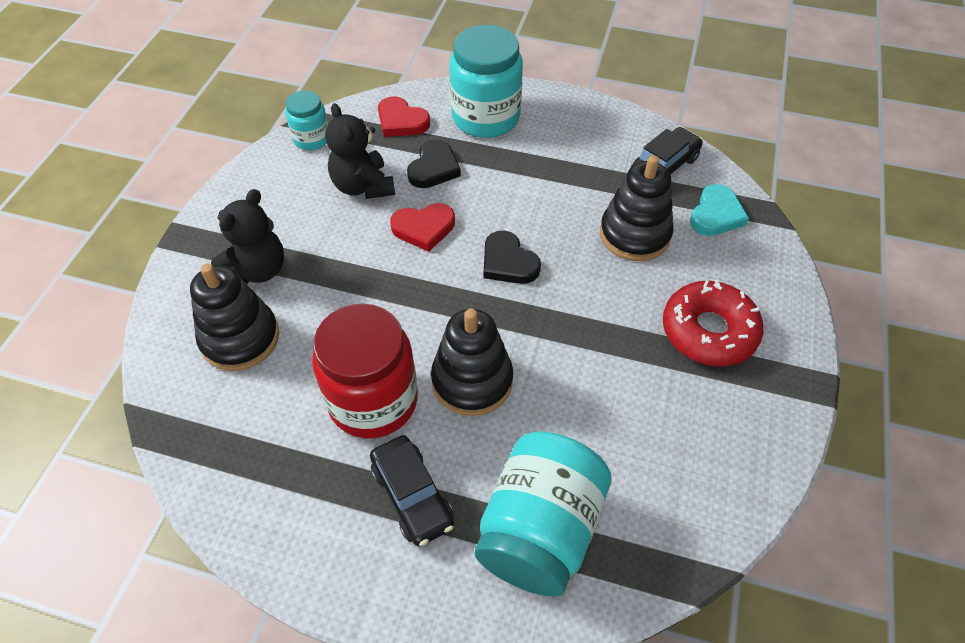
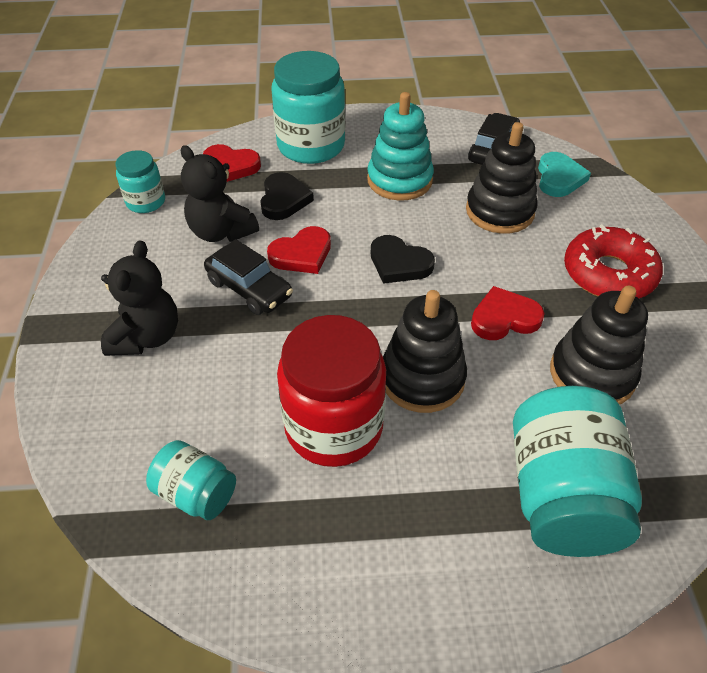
camera: 20 degrees left, 5 degrees down
(236, 421) = (196, 493): none -> turquoise jar
(240, 338) = (160, 409): black stacking toy -> black stacking toy (592, 374)
(412, 496) = (422, 506): black car -> black car (249, 289)
(552, 175) = (399, 180): none -> turquoise stacking toy
(579, 346) = (504, 318): none -> red heart

